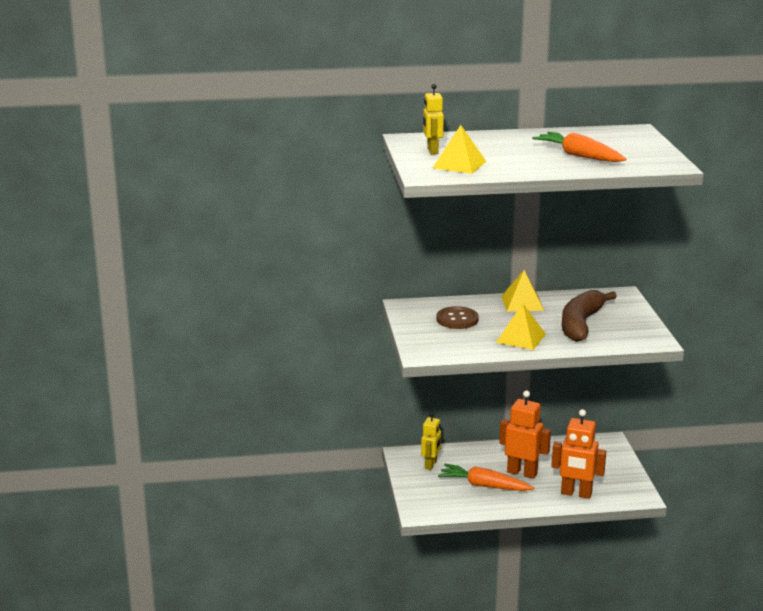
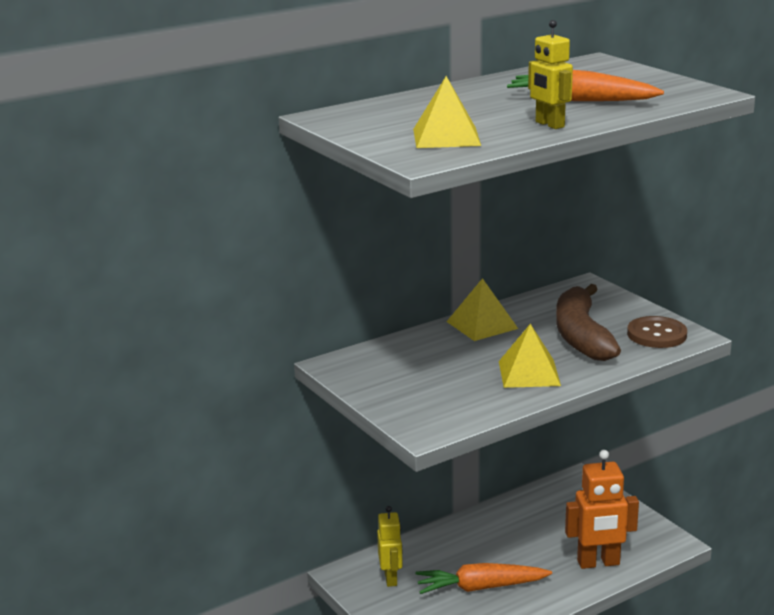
camera: 25 degrees left, 0 degrees up
(432, 151) = (382, 126): yellow robot -> yellow robot (549, 124)
(457, 319) = (423, 367): brown button -> brown button (656, 334)
(522, 473) = (512, 554): orange robot -> none

